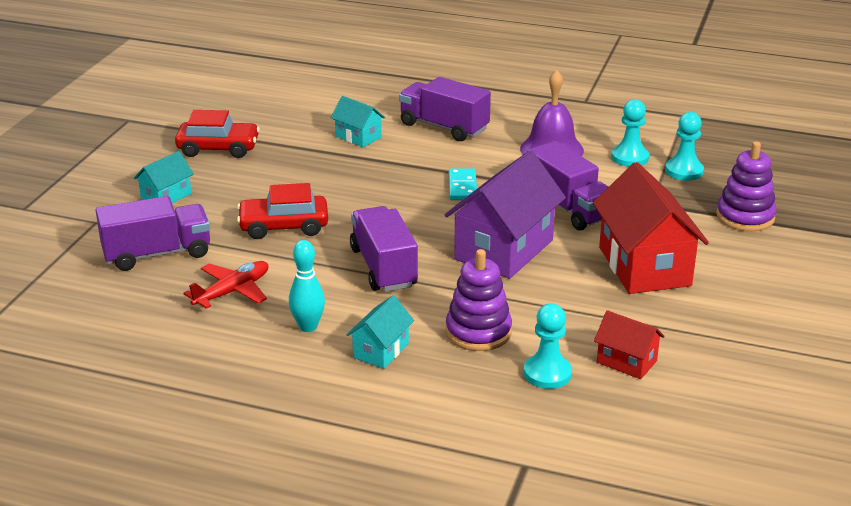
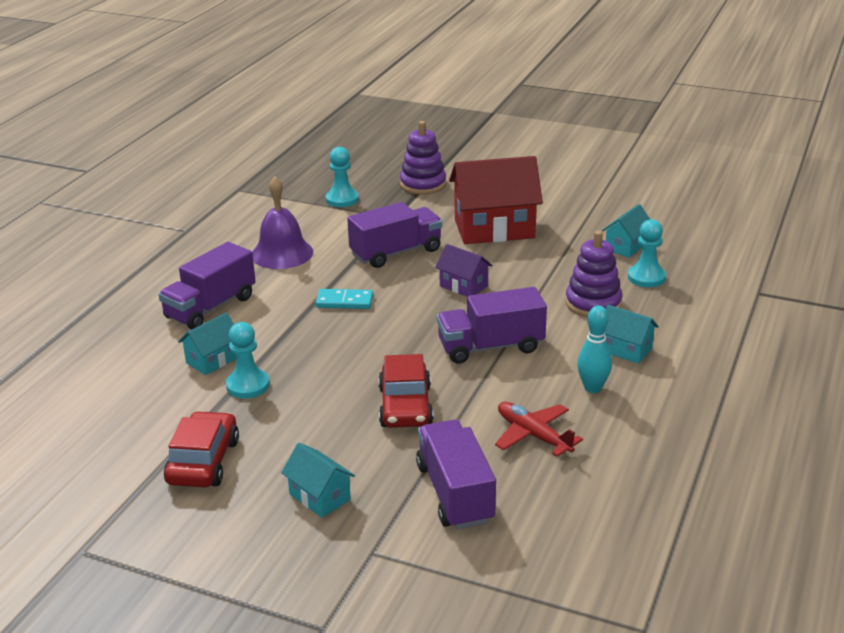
camera: 85 degrees left, 0 degrees up
(504, 250) = (463, 286): purple house -> purple house, size x0.50
(626, 362) = (626, 246): red house -> turquoise house
(629, 158) = (310, 219): turquoise pawn -> turquoise pawn (248, 385)

